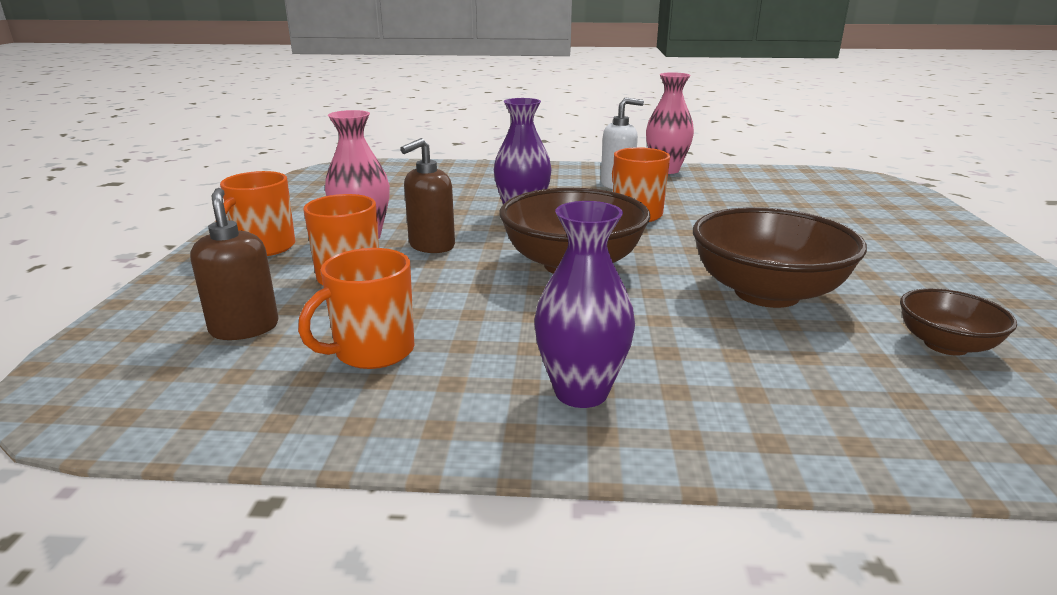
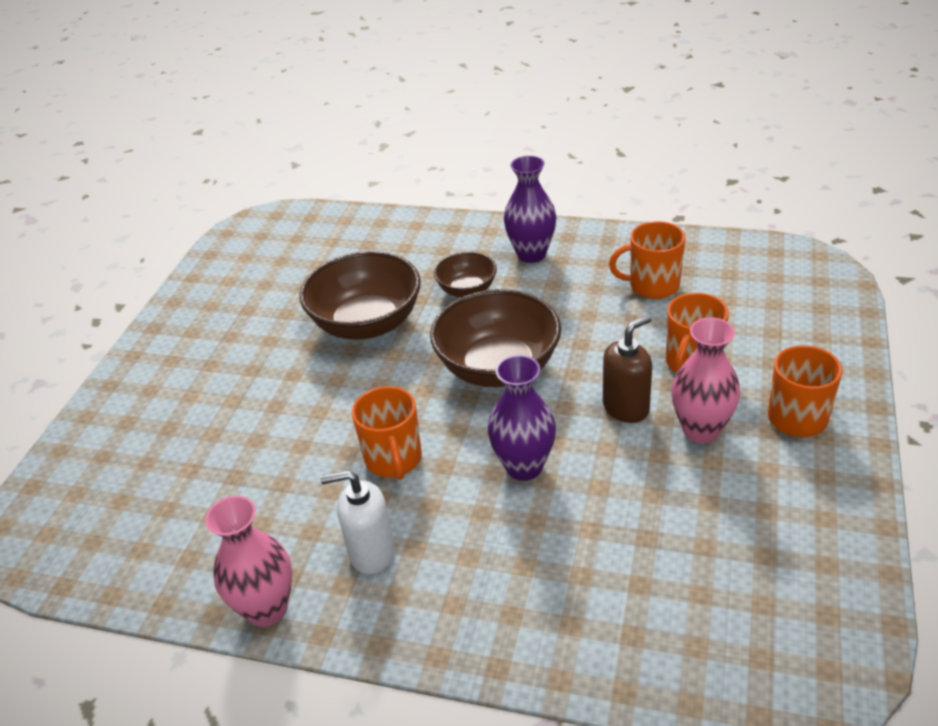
camera: 165 degrees left, 15 degrees up
(244, 328) = (748, 309): brown soap dispenser -> none
(372, 352) = (652, 285): orange mug -> orange mug turned 150 degrees counterclockwise
(945, 345) = (304, 274): brown bowl -> brown bowl (467, 290)

